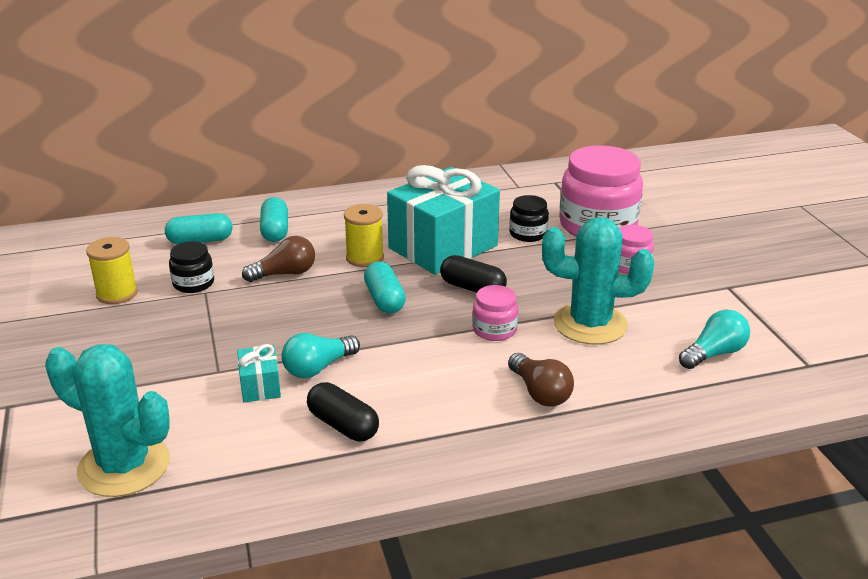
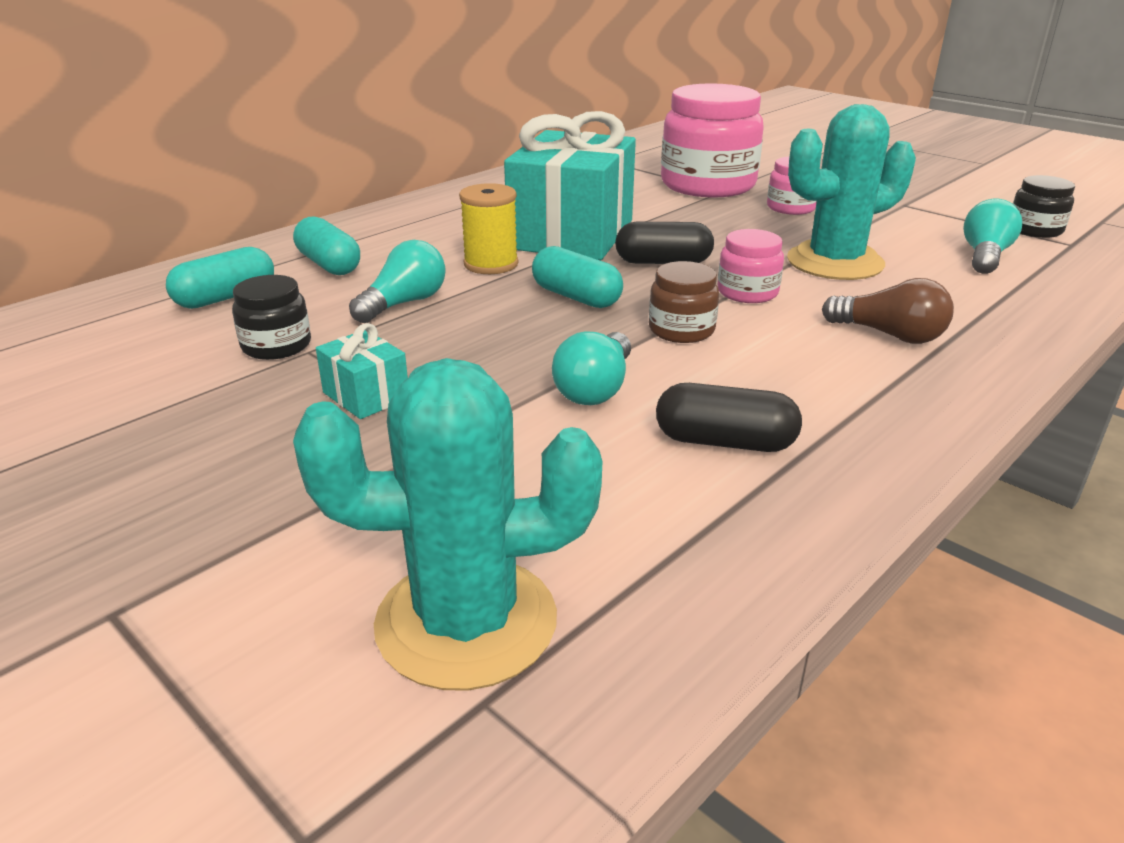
camera: 30 degrees left, 0 degrees up
(117, 294) = (156, 389): yellow spool -> none
(260, 386) = (544, 434): turquoise gift -> turquoise gift (366, 396)
(285, 274) = (404, 303): brown light bulb -> turquoise light bulb
(415, 344) = (681, 330): none -> brown jar
(528, 234) = (648, 205): black jar -> black jar (1034, 230)

